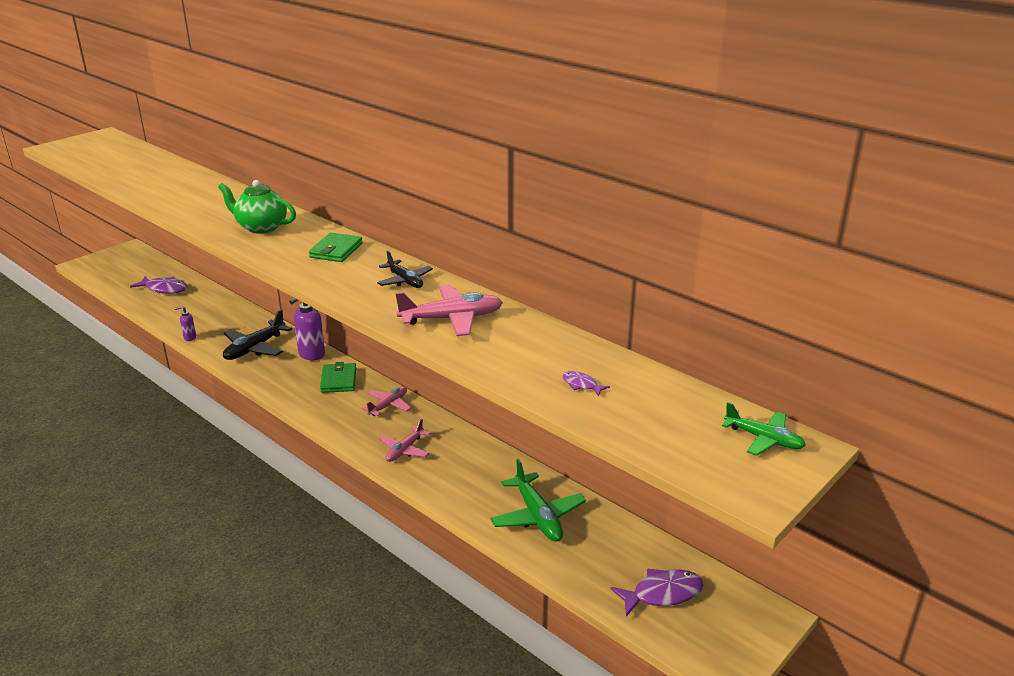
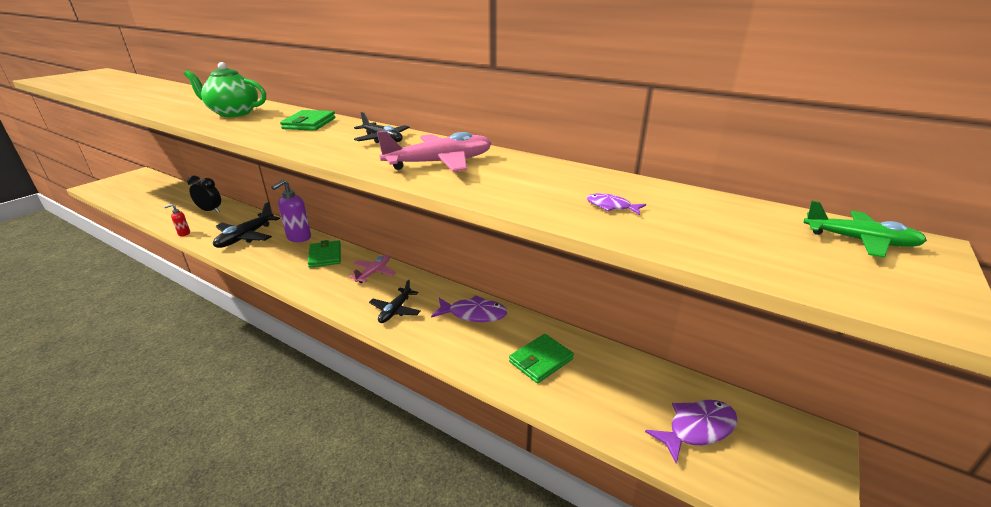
camera: 10 degrees left, 0 degrees up
(164, 289) = (165, 199): purple fish -> purple fish (473, 314)
(189, 337) = (184, 233): purple soap dispenser -> red soap dispenser
(215, 309) = (210, 211): none -> black clock
(404, 450) = (395, 310): pink plane -> black plane
(538, 516) = (541, 360): green plane -> green wallet

